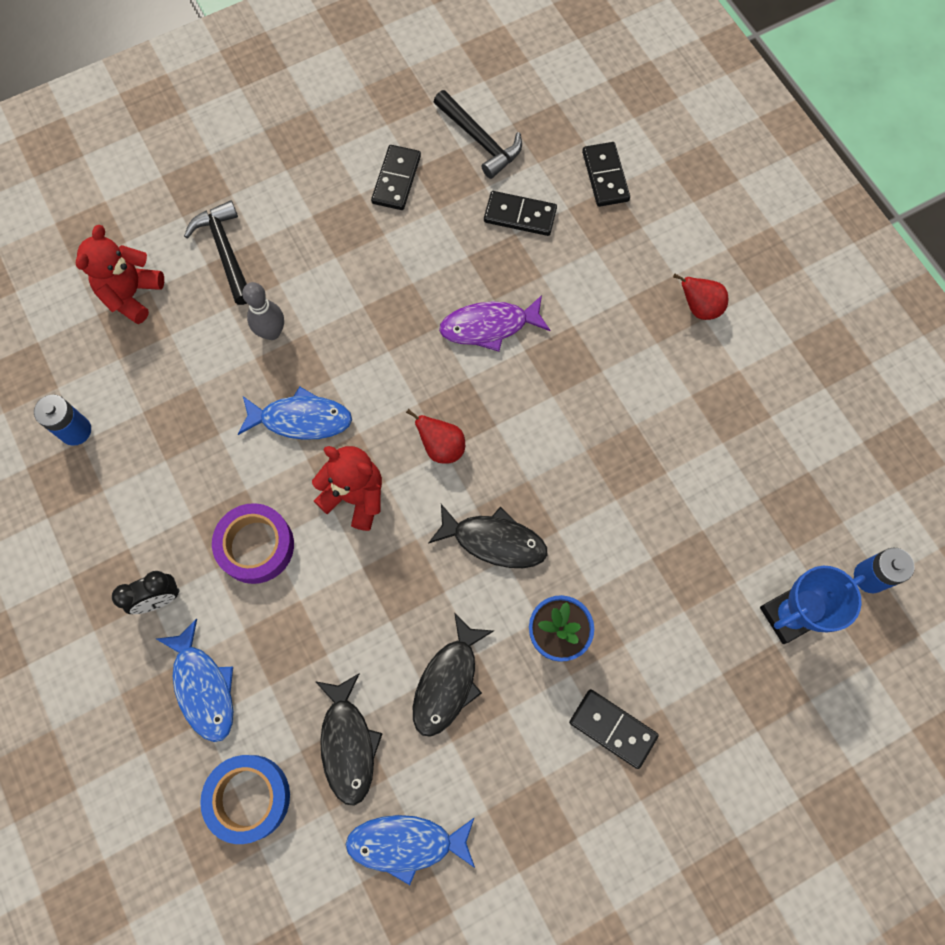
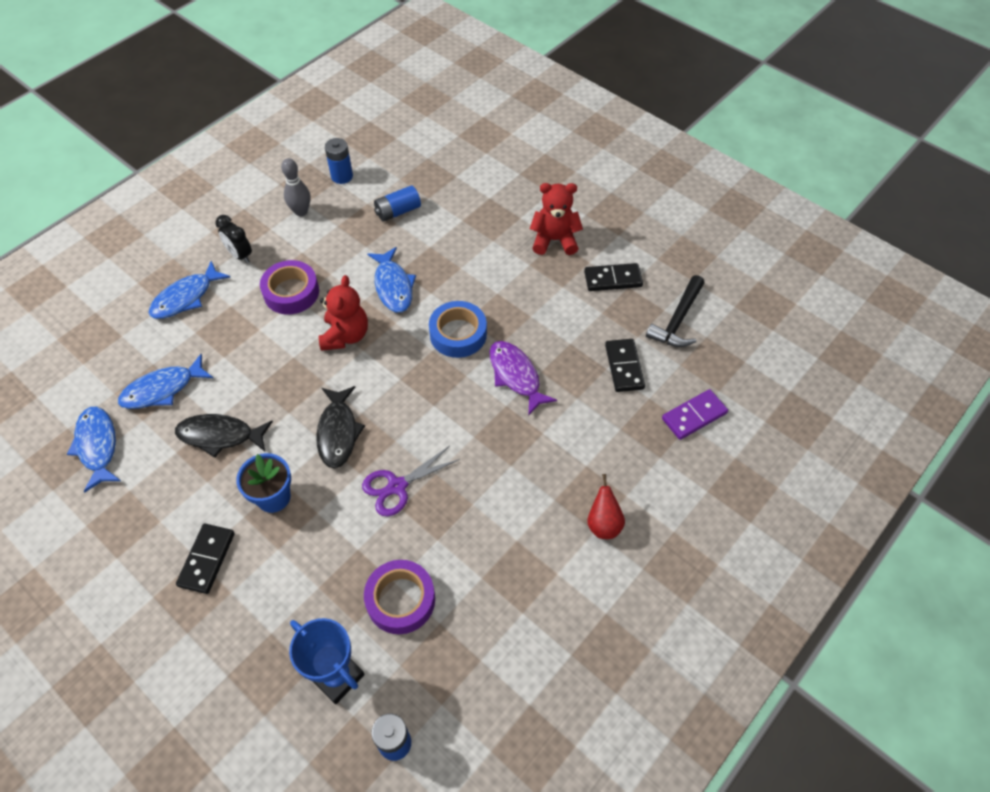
camera: 70 degrees right, 15 degrees down
(131, 294) = (449, 169): red teddy bear -> red teddy bear (554, 240)
(176, 378) = (398, 211): none -> blue battery
(225, 251) = (504, 204): black hammer -> none
(249, 797) = (116, 346): blue tape -> blue tape (458, 334)
(272, 332) = (453, 249): grey bowling pin -> grey bowling pin (301, 211)
(348, 744) = (162, 389): black fish -> blue fish
(441, 447) = (402, 375): red pear -> none
(588, 495) = (397, 486): none -> purple scissors
(605, 176) = (694, 416): black domino -> purple domino
(724, 529) = (400, 600): none -> purple tape

